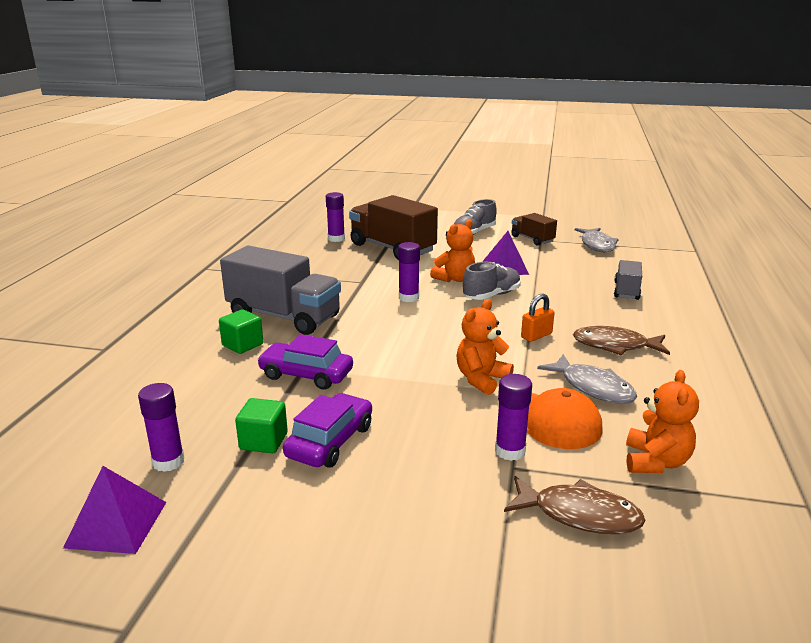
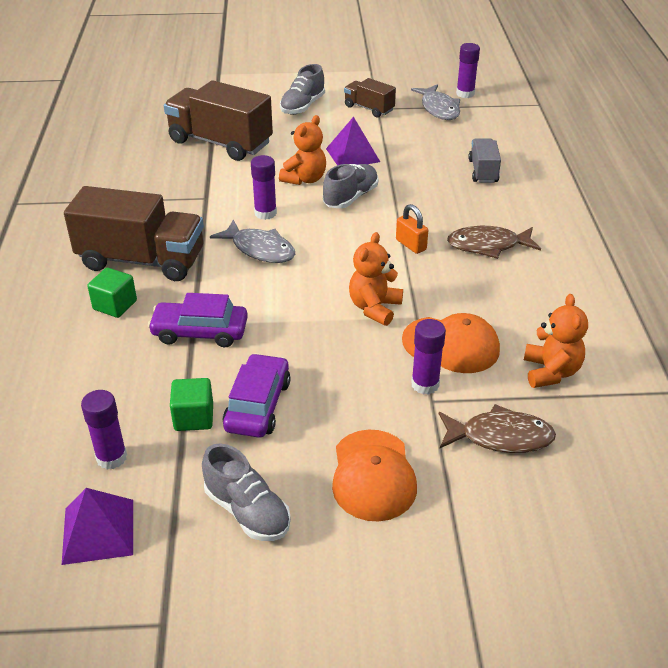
camera: 15 degrees left, 15 degrees up
(272, 535) = (247, 511): none -> grey shoe
(284, 317) = (142, 260): grey truck -> brown truck
(336, 239) = (150, 136): purple glue stick -> purple glue stick (465, 94)
(421, 526) = (373, 475): none -> orange cap
(536, 336) = (411, 245): orange padlock -> orange padlock turned 75 degrees counterclockwise
(593, 387) = (479, 300): grey fish -> grey fish (260, 249)

